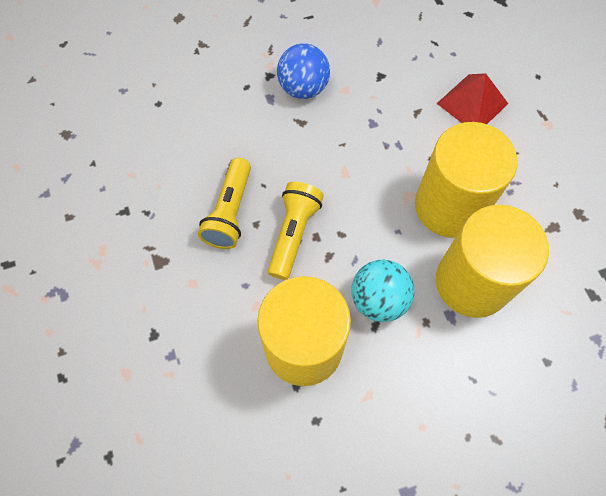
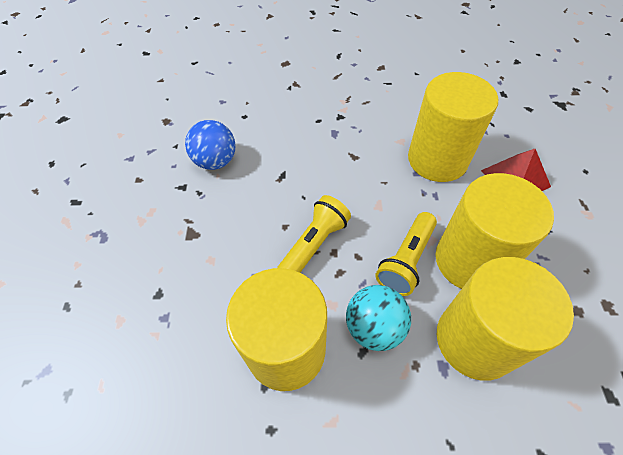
camera: 20 degrees right, 10 degrees down
(230, 212) = (266, 211): yellow flashlight -> yellow flashlight (406, 260)
(303, 88) = (365, 132): blue ball -> blue ball (216, 161)
(389, 102) = (437, 159): none -> yellow cylinder

